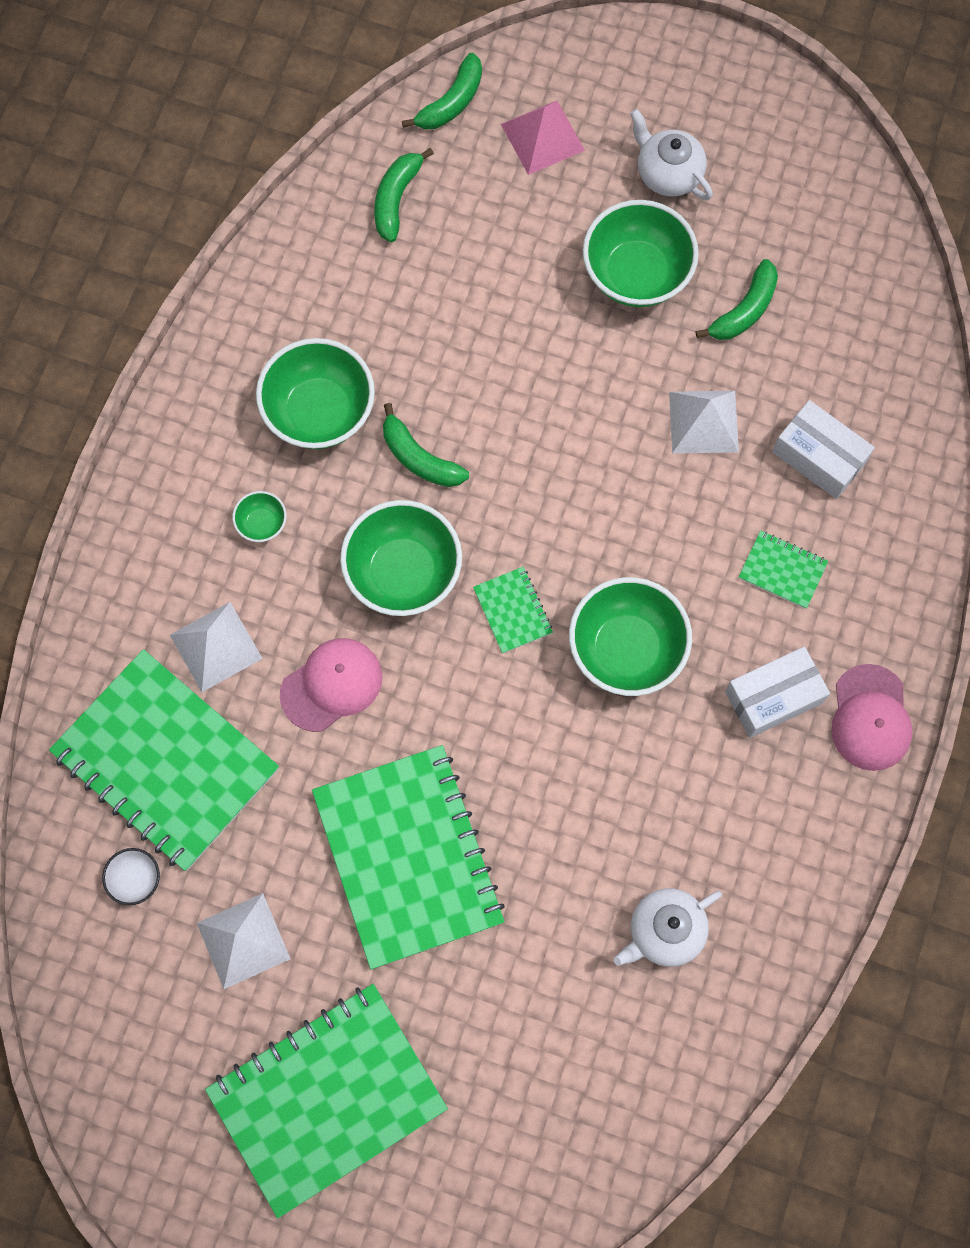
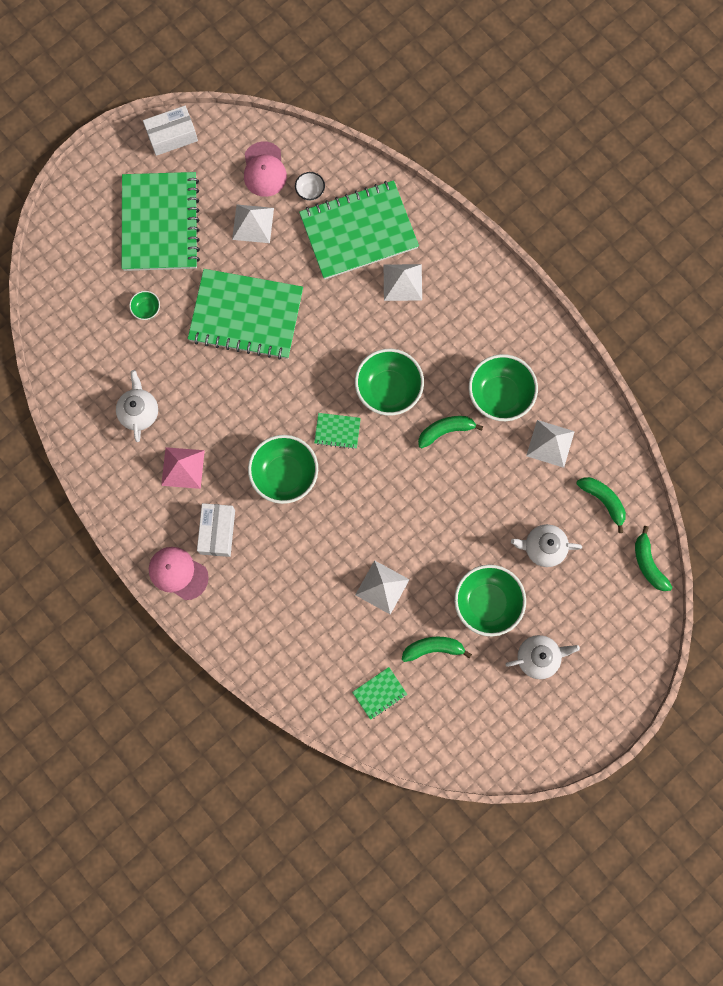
camera: 120 degrees right, 5 degrees up
(262, 523) = (454, 336): green bowl -> green bowl (146, 309)
(331, 685) = (351, 325): pink cap -> pink cap (264, 169)
(353, 308) = (550, 443): none -> white pyramid
(512, 242) = (543, 547): none -> white teapot
(542, 137) = (599, 601): pink pyramid -> pink pyramid (183, 468)
(744, 310) = (433, 648): green banana -> green banana turned 105 degrees clockwise
(782, 570) = (278, 577): green notebook -> green notebook (379, 693)
(819, 457) = (327, 635): white box -> white box (172, 136)

